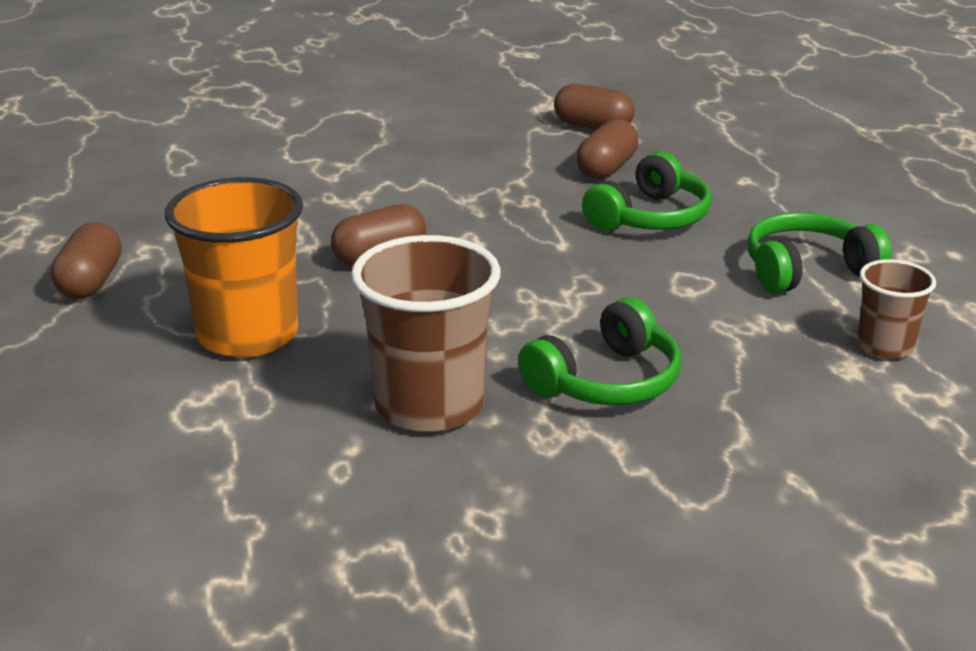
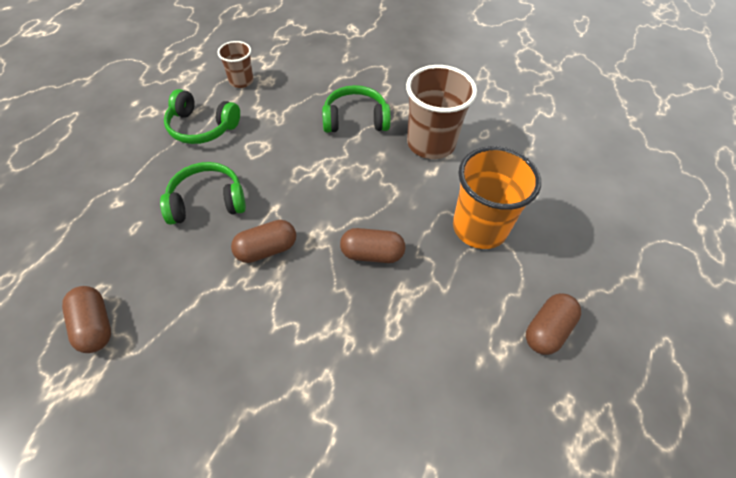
camera: 145 degrees left, 25 degrees up
(606, 168) = (162, 263): brown capsule -> brown capsule (266, 249)

